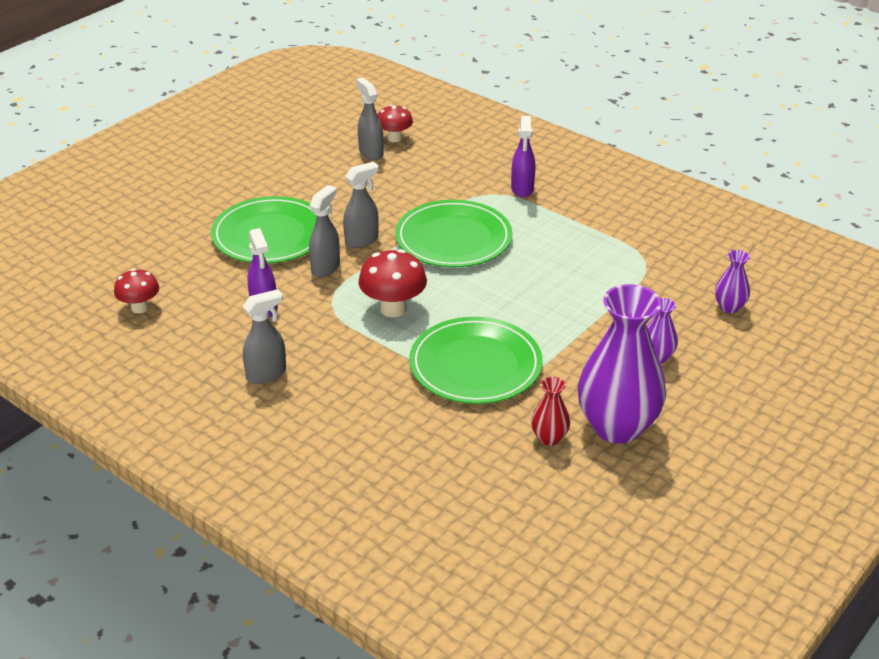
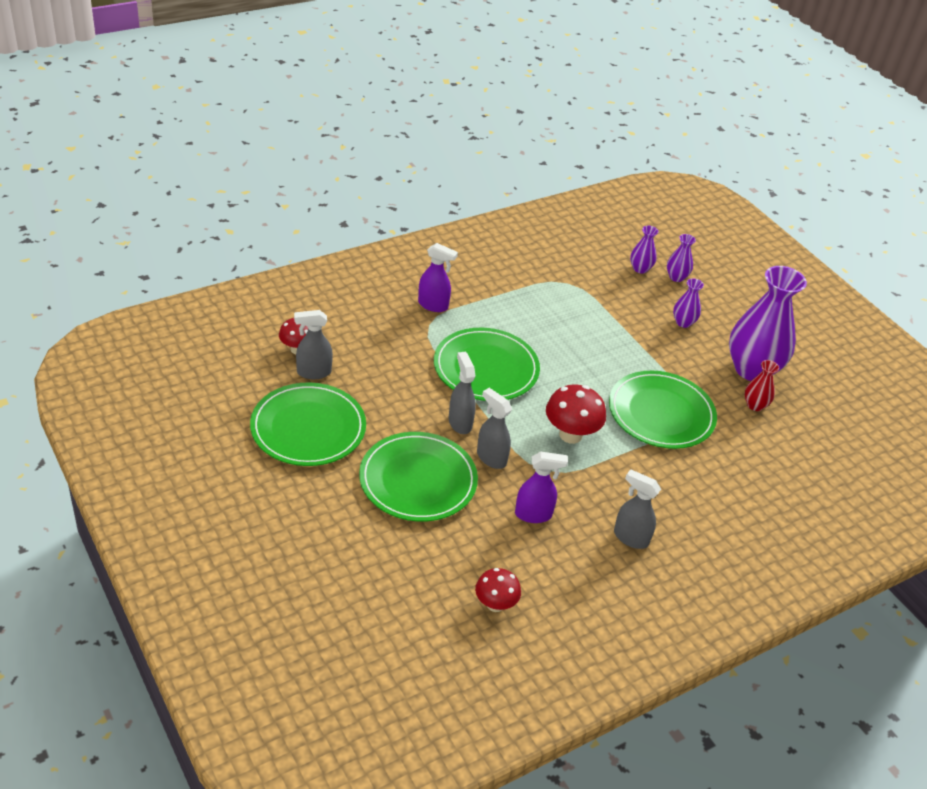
camera: 75 degrees left, 5 degrees up
(267, 374) = (630, 538): grey spray bottle -> grey spray bottle turned 45 degrees counterclockwise
(298, 167) = (308, 428): none -> green plate
(743, 338) = (676, 277): none -> purple vase

